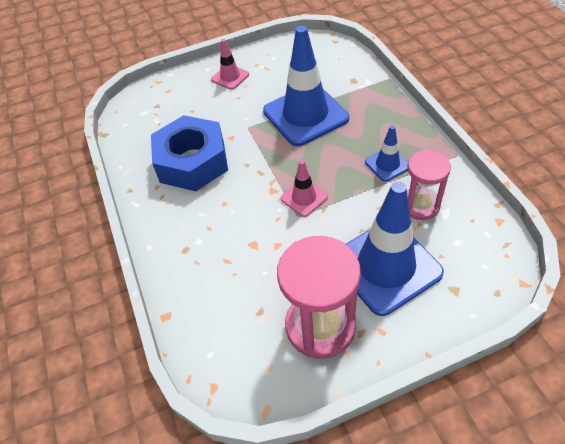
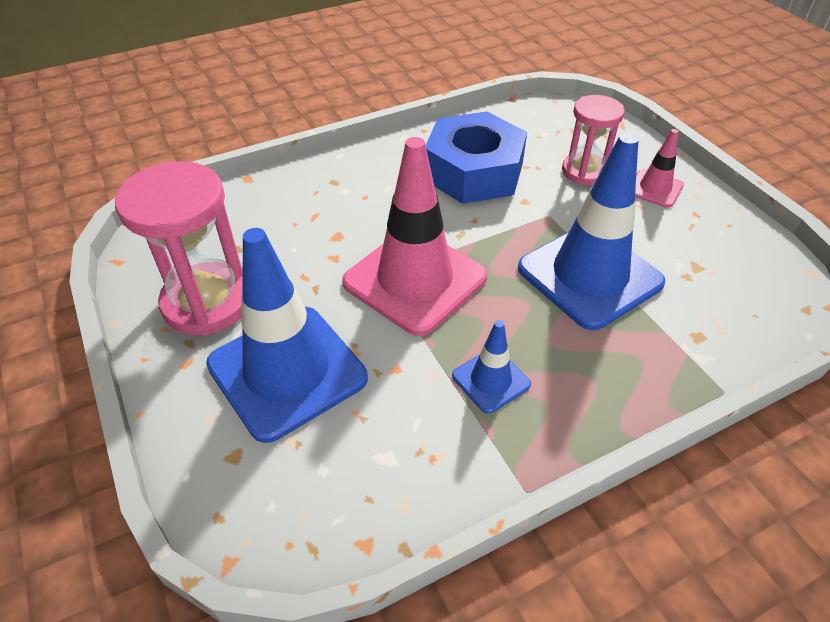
camera: 80 degrees right, 5 degrees down
(304, 198) = (415, 280): pink traffic cone -> pink traffic cone, size x2.10
(420, 205) = (402, 422): pink hourglass -> pink hourglass (584, 171)

